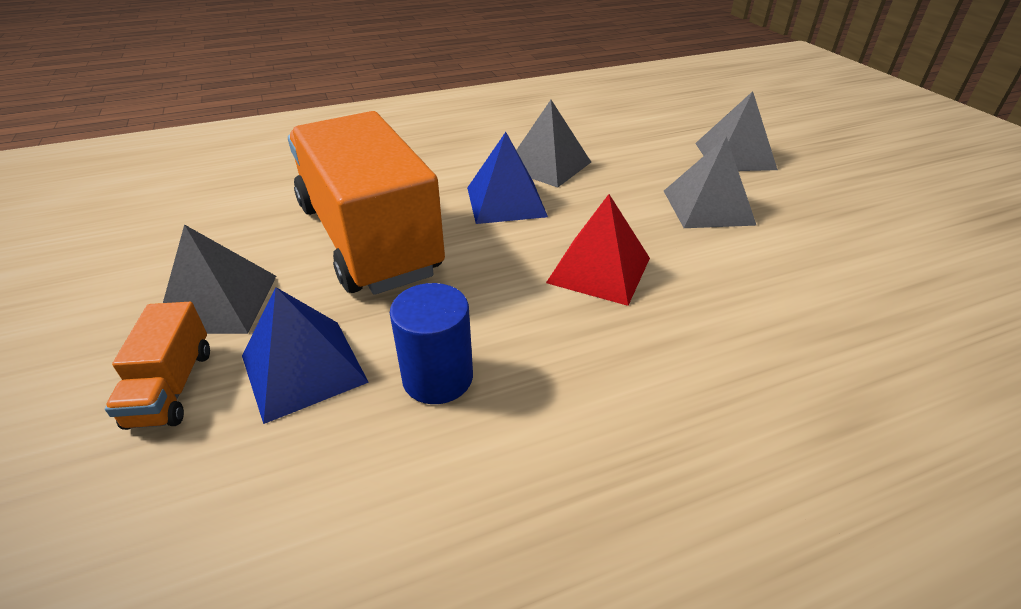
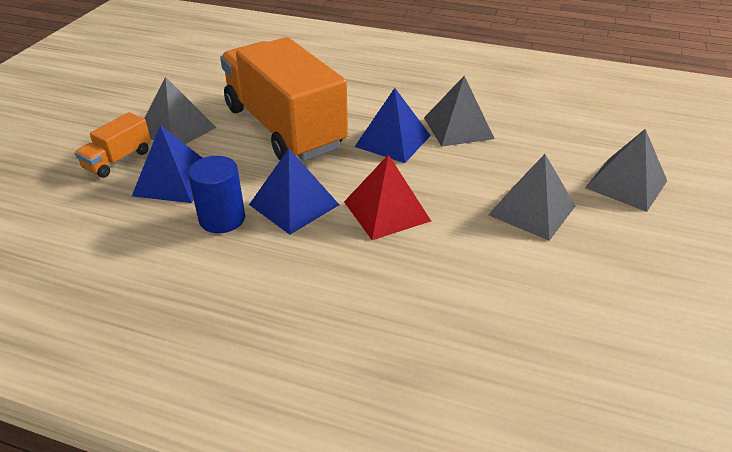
camera: 40 degrees right, 0 degrees up
(368, 239) = (284, 127): orange truck -> orange truck turned 45 degrees counterclockwise
(499, 314) = (294, 204): none -> blue pyramid

